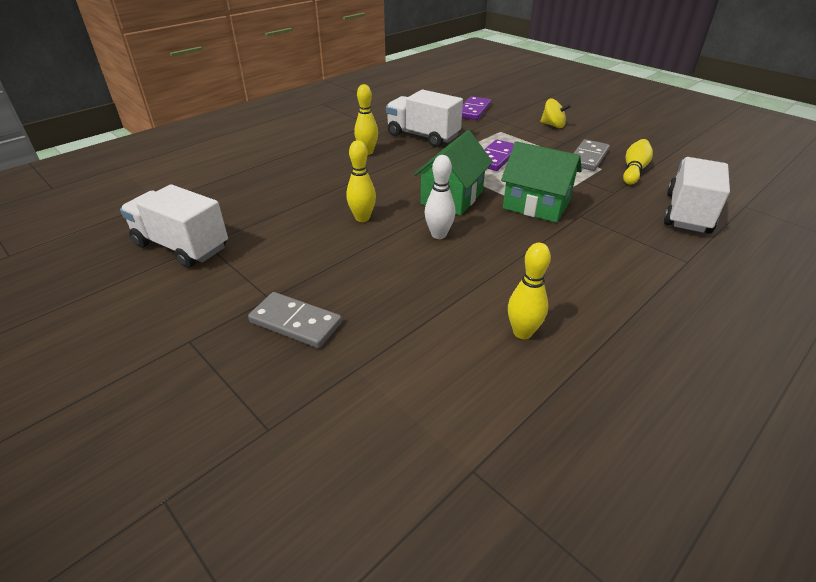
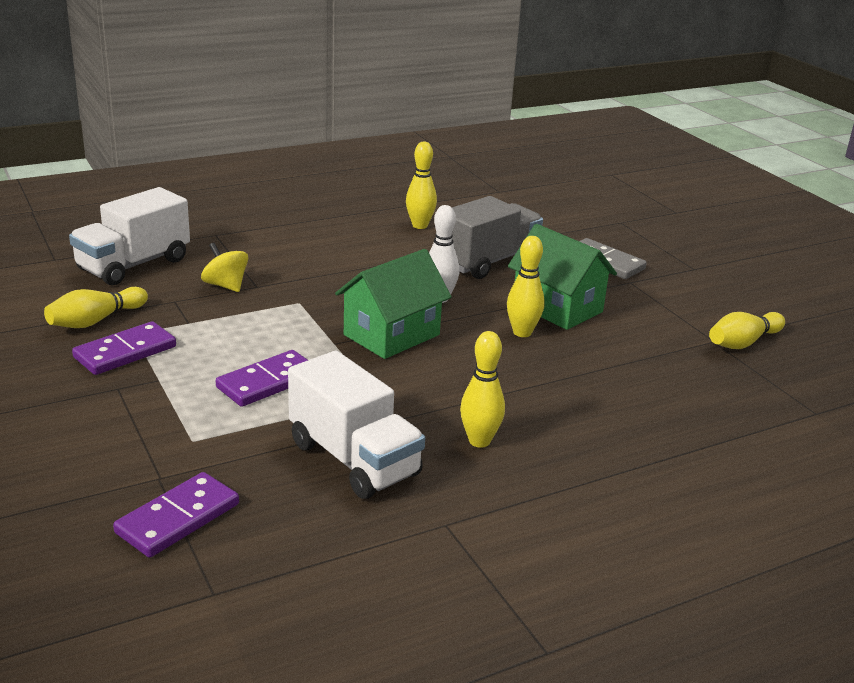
camera: 165 degrees left, 10 degrees down
(181, 246) = (743, 342): white truck -> yellow bowling pin
(419, 291) = (488, 261): none -> grey truck
(536, 205) = (294, 305): green house -> green house (557, 308)
(553, 125) = (73, 432): yellow spinning top -> yellow spinning top (225, 285)
(588, 158) = (125, 352): grey domino -> purple domino

